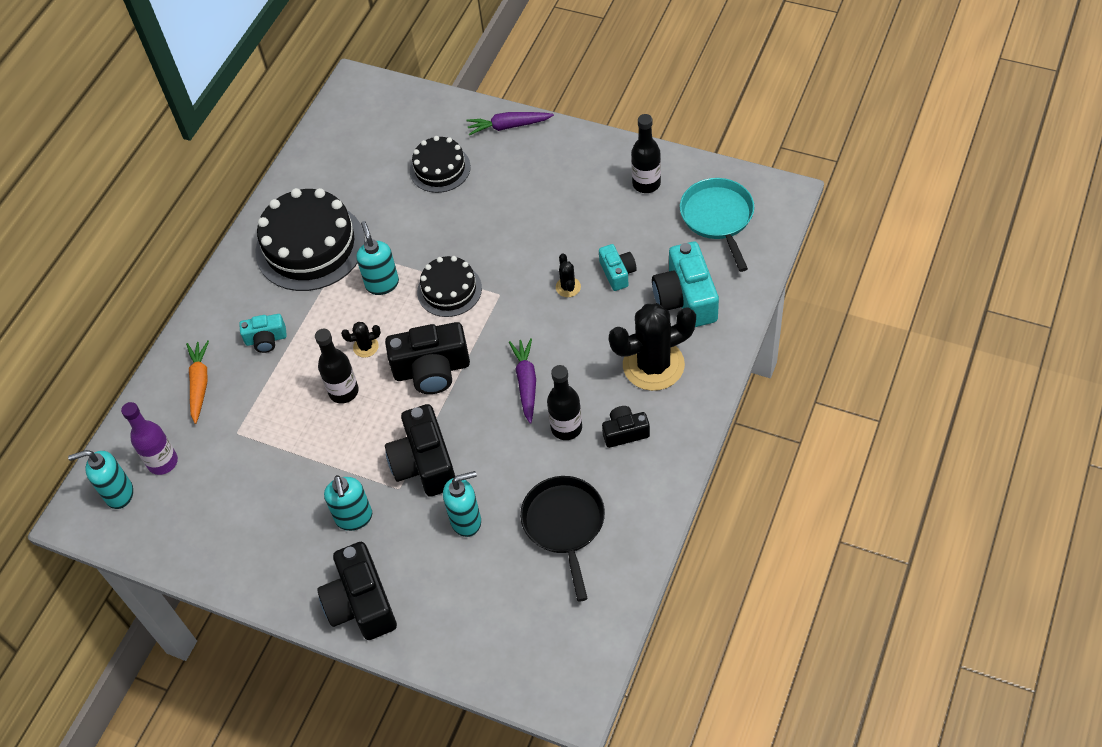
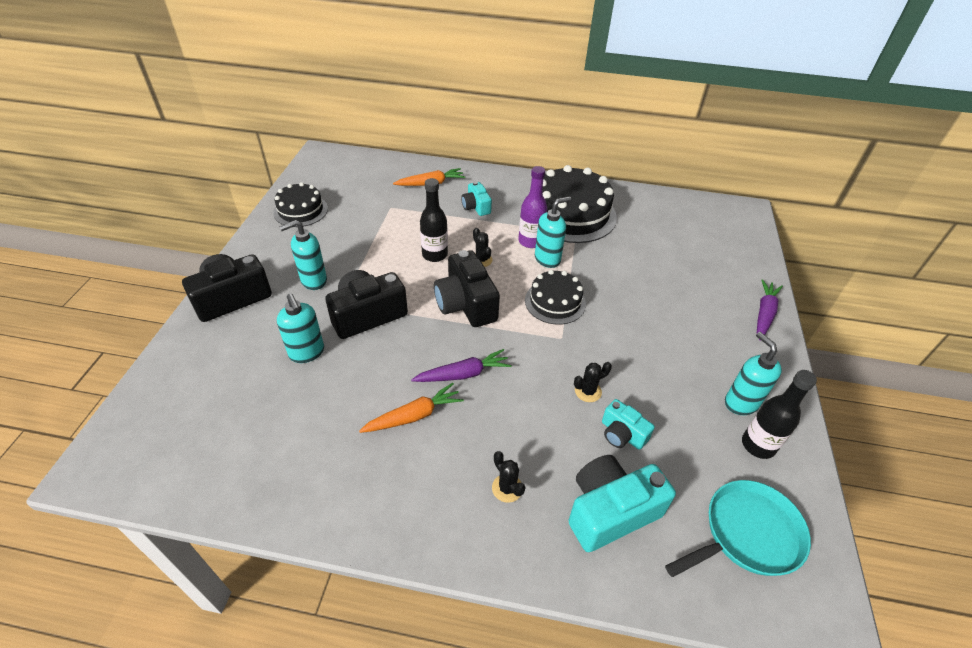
camera: 70 degrees right, 10 degrees down
(119, 494) = (338, 166): turquoise soap dispenser -> turquoise soap dispenser (740, 403)
(163, 462) = (363, 179): purple bottle -> purple bottle (530, 241)
(440, 169) = (686, 274): black cake -> black cake (300, 210)
(508, 126) = (764, 314): purple carrot -> purple carrot turned 45 degrees clockwise
(564, 525) = (298, 431): black pan -> none
(566, 428) = (414, 415): black bottle -> orange carrot
(617, 273) = (622, 434): turquoise camera -> turquoise camera turned 75 degrees clockwise
(625, 432) = (413, 471): black camera -> none
(653, 365) = (507, 488): black cactus -> black cactus, size x0.43

